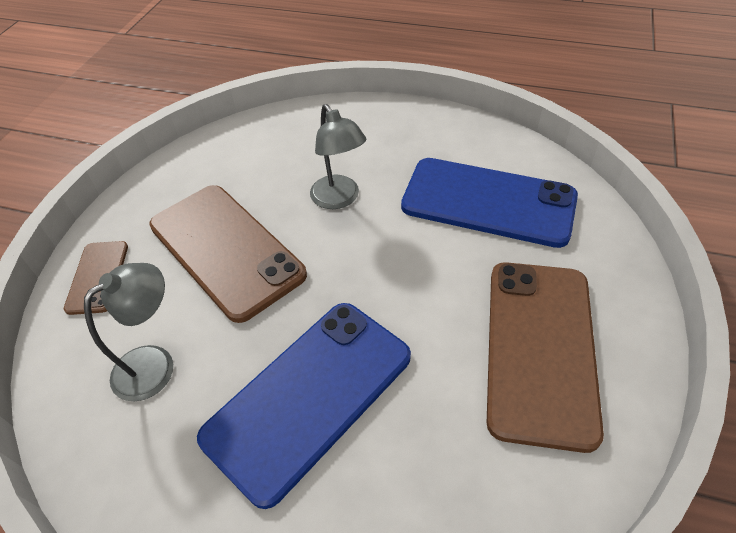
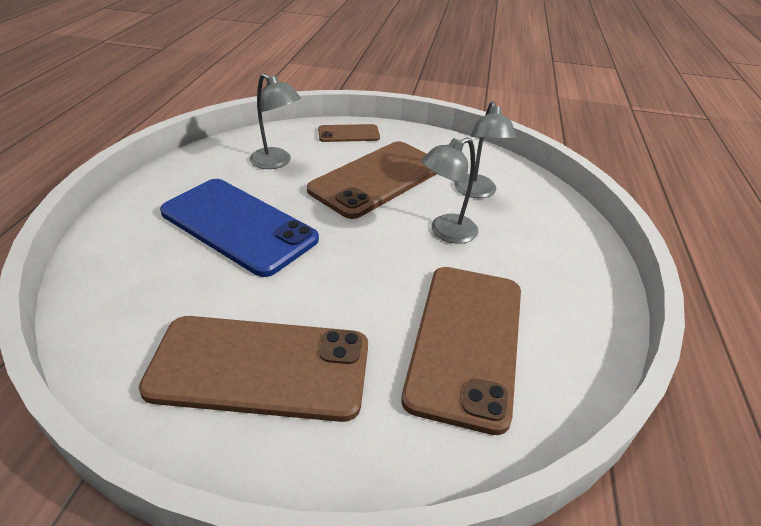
camera: 80 degrees right, 10 degrees down
(270, 168) = (476, 192): none -> grey lamp
(488, 202) = (466, 341): blue phone -> brown phone

